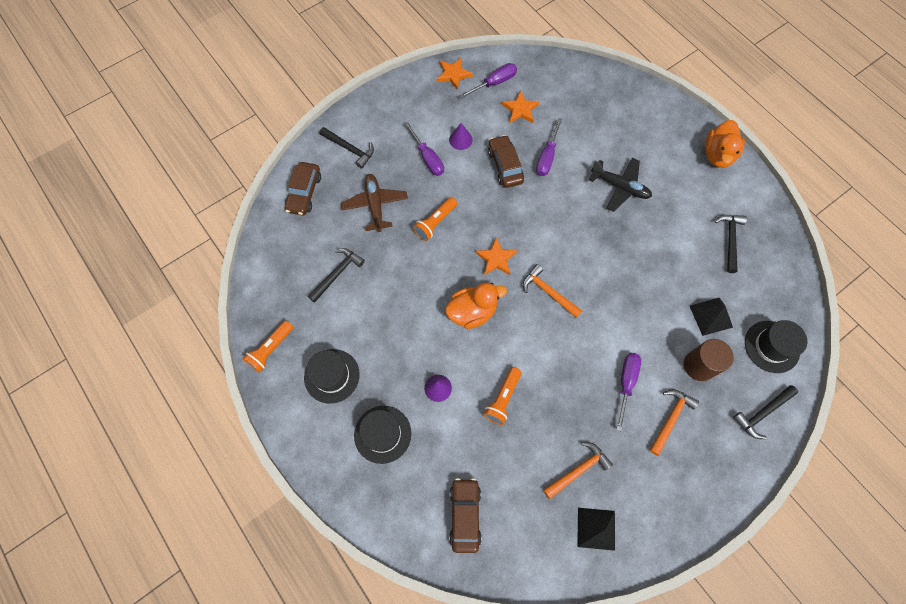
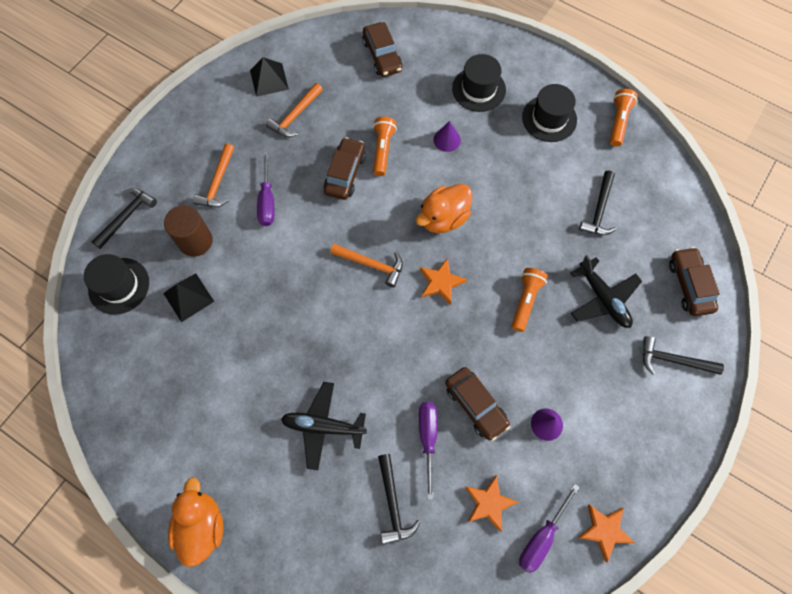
camera: 160 degrees right, 0 degrees up
(375, 205) = (603, 298): brown plane -> black plane
(428, 158) = (574, 382): purple screwdriver -> none
(546, 386) = (345, 173): none -> brown car
(729, 240) = (175, 399): black hammer -> black hammer (393, 504)

